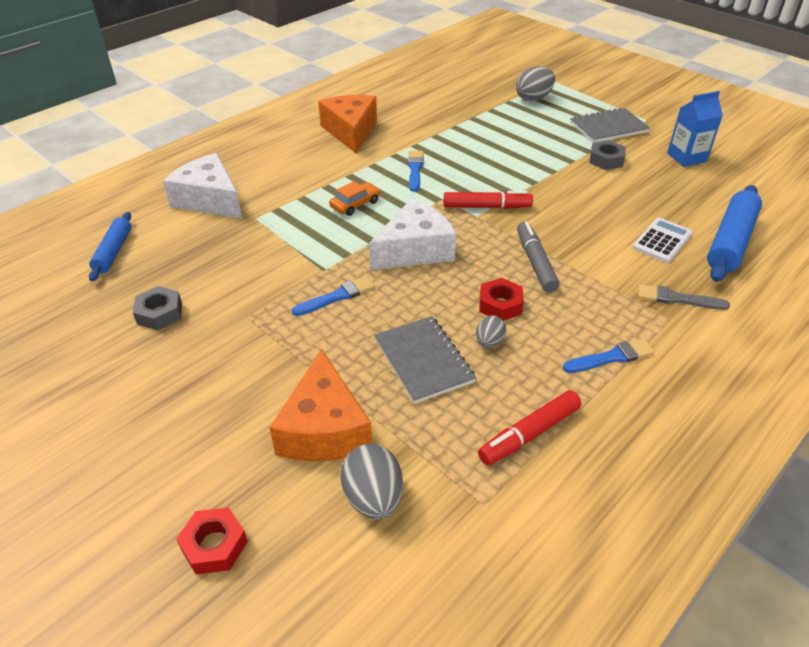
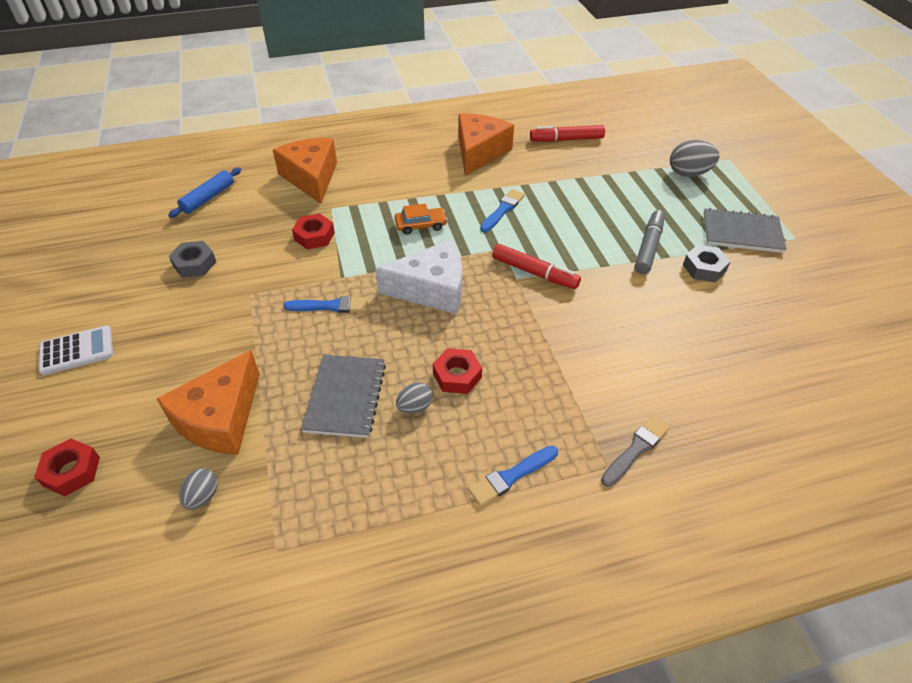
camera: 30 degrees right, 5 degrees up
(209, 199) = (311, 178): white cheese -> orange cheese
(263, 246) = (314, 236): none -> red nut
(373, 498) = (202, 496): grey egg -> grey egg, size x0.59
(529, 434) = (369, 510): red marker -> red marker (566, 139)
(535, 262) = (528, 348): grey marker -> grey marker (648, 247)
(611, 357) = (511, 476): blue brush -> blue brush turned 135 degrees clockwise
(662, 241) = (680, 380): white calculator -> white calculator (77, 351)
(677, 299) = (636, 449): grey brush -> grey brush turned 90 degrees clockwise
(686, 157) = (801, 298): blue carton -> none
(730, 242) = (759, 414): blue rolling pin -> none

